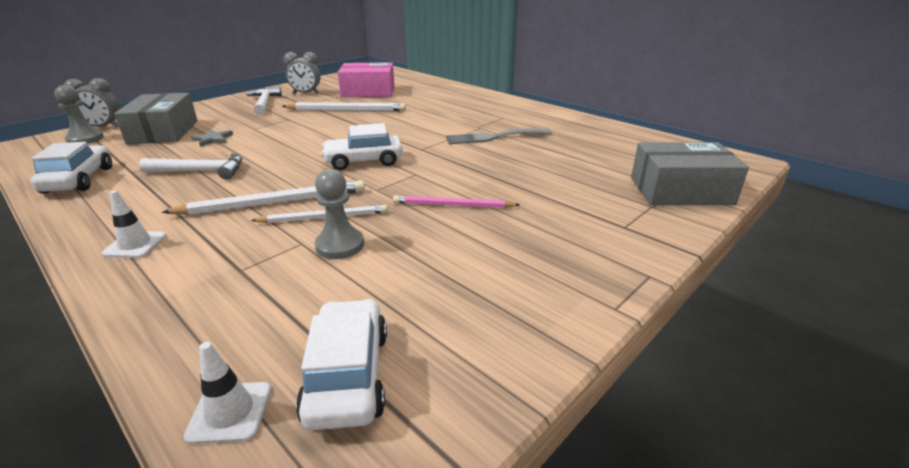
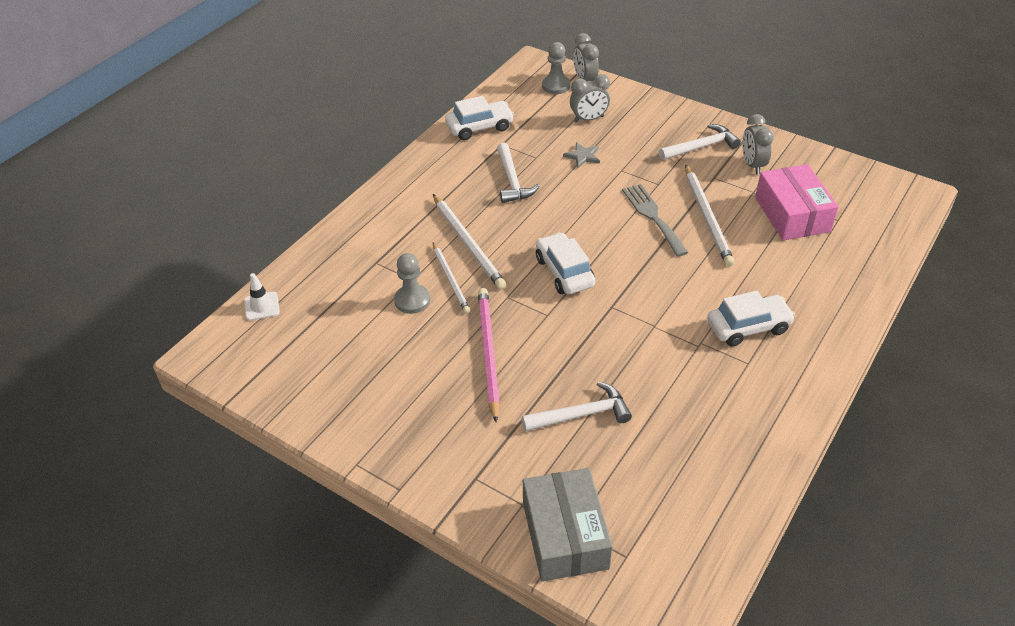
camera: 80 degrees right, 15 degrees up
(135, 245) = (396, 202): white traffic cone -> none
(163, 132) = (588, 119): grey box -> grey clock
(348, 375) = (287, 341): white car -> white car (748, 327)
(453, 205) = (488, 353): pink pencil -> pink pencil, size x1.52
(493, 137) = (669, 361): grey fork -> grey fork (653, 216)
(544, 171) = (581, 414): none -> white hammer

